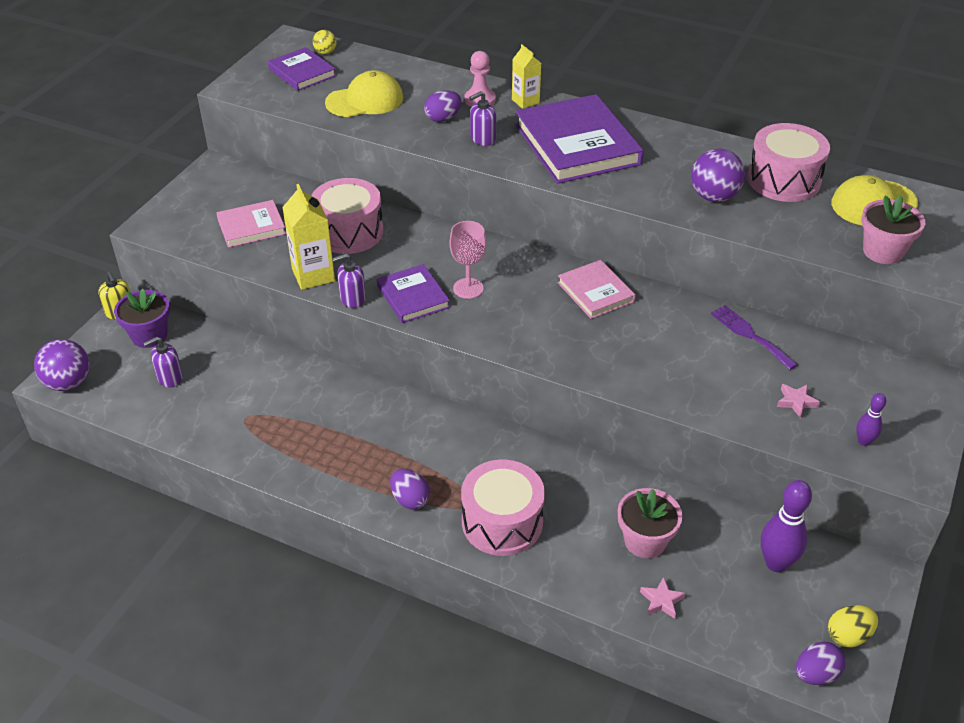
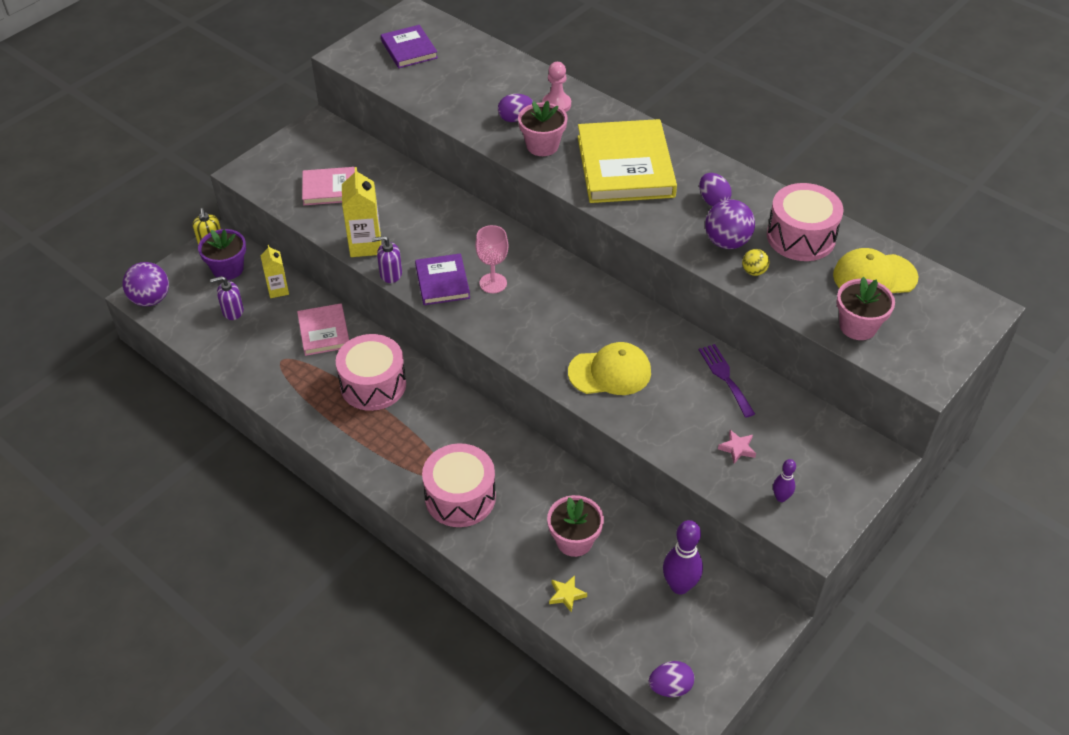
camera: 15 degrees right, 5 degrees up
(325, 52) = (437, 31): yellow ball -> yellow ball (754, 271)
(349, 232) = (410, 209): pink drum -> pink drum (373, 384)
(365, 100) = (453, 88): yellow cap -> yellow cap (610, 372)
(410, 499) = (391, 461): purple egg -> purple egg (713, 200)
(482, 139) = (542, 145): purple soap dispenser -> pink flower pot
(525, 101) = (597, 113): yellow carton -> yellow carton (278, 290)
(577, 144) = (625, 166): purple book -> yellow book
(595, 292) = (604, 308): pink book -> pink book (324, 332)
(661, 601) = (566, 595): pink star -> yellow star
(848, 636) = (713, 662): yellow egg -> none

